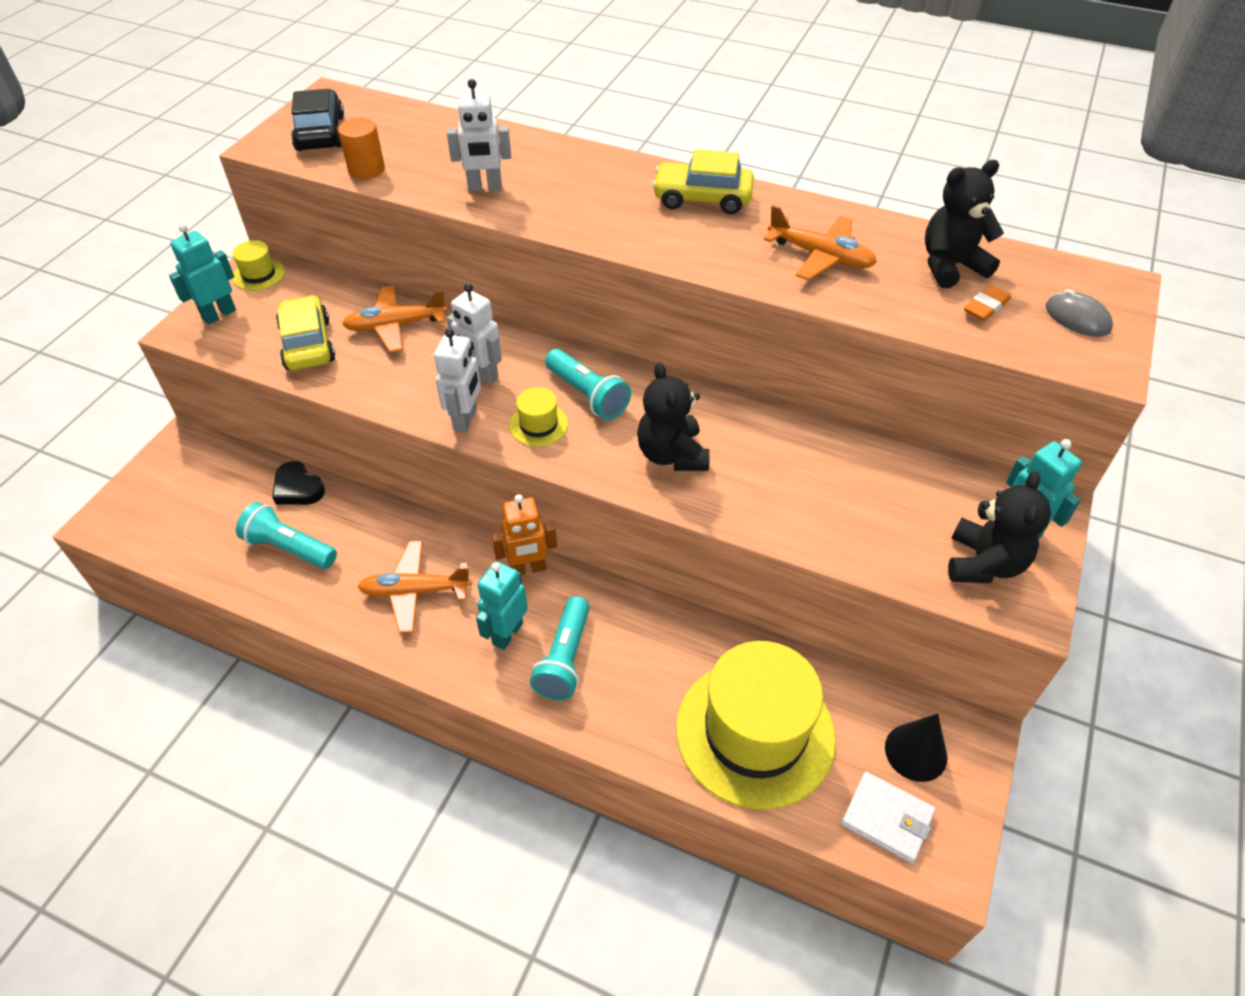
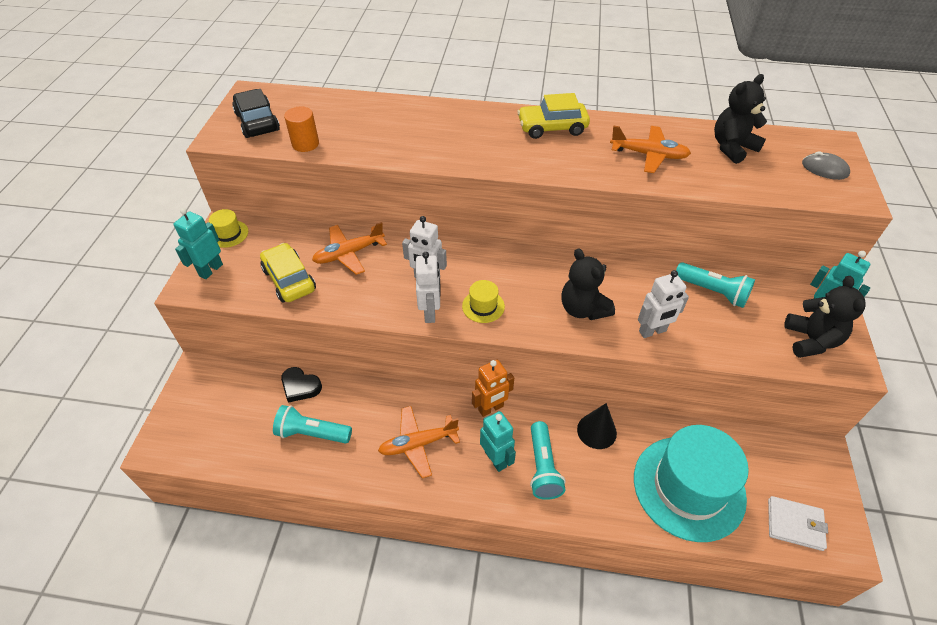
camera: 15 degrees left, 0 degrees up
(485, 187) = (398, 143): white robot -> white robot (652, 331)
(507, 633) = (496, 459): turquoise robot -> turquoise robot turned 135 degrees clockwise
(587, 395) = (507, 278): turquoise flashlight -> turquoise flashlight (712, 292)
(755, 732) = (688, 487): yellow hat -> turquoise hat
(916, 752) = (792, 474): black cone -> black cone (596, 431)
(986, 307) = (767, 171): orange eraser -> none

